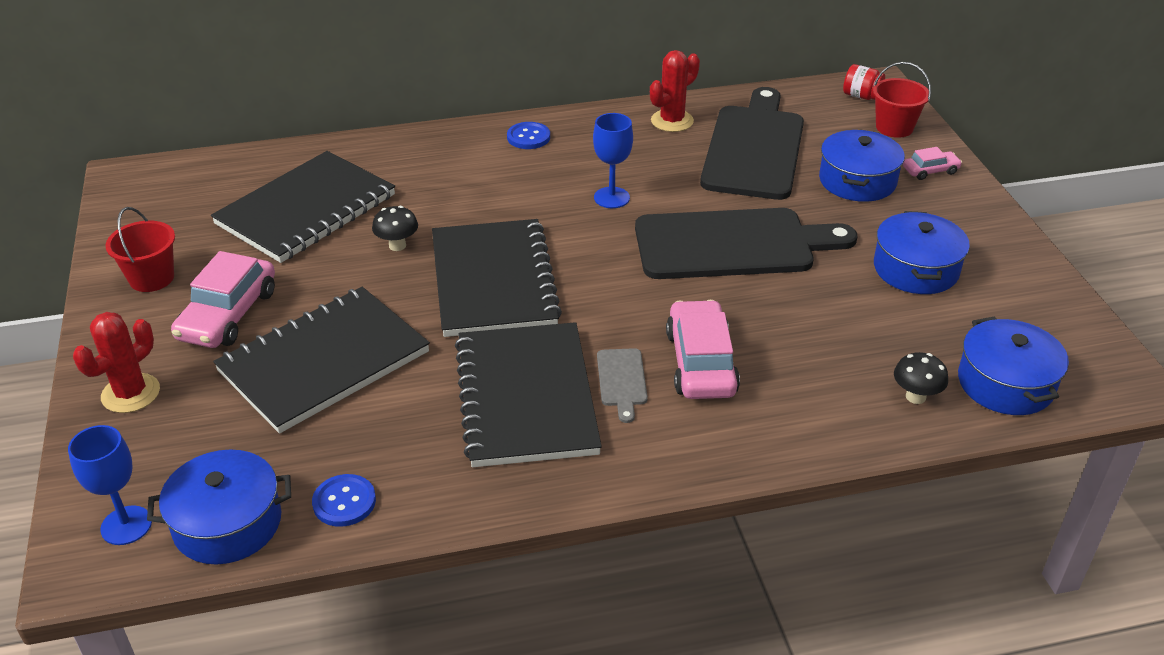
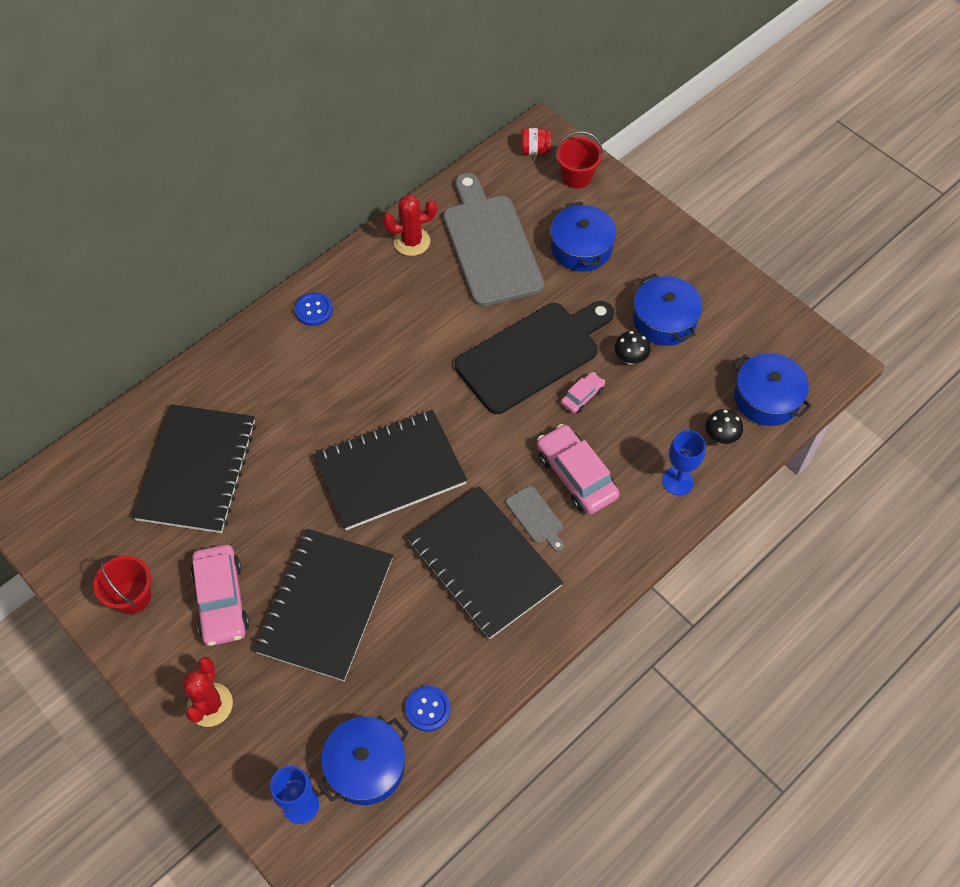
camera: 30 degrees left, 20 degrees up
(397, 245) = (295, 472): black mushroom -> black mushroom (630, 358)
(493, 281) = (390, 471): black notebook -> black notebook turned 75 degrees counterclockwise
(611, 198) = (419, 347): blue goblet -> blue goblet (678, 481)
(672, 121) = (412, 241): red cactus -> red cactus turned 60 degrees clockwise
(754, 148) = (490, 245): black cutting board -> grey cutting board
(930, 171) = (625, 214): pink car -> pink car (582, 396)

